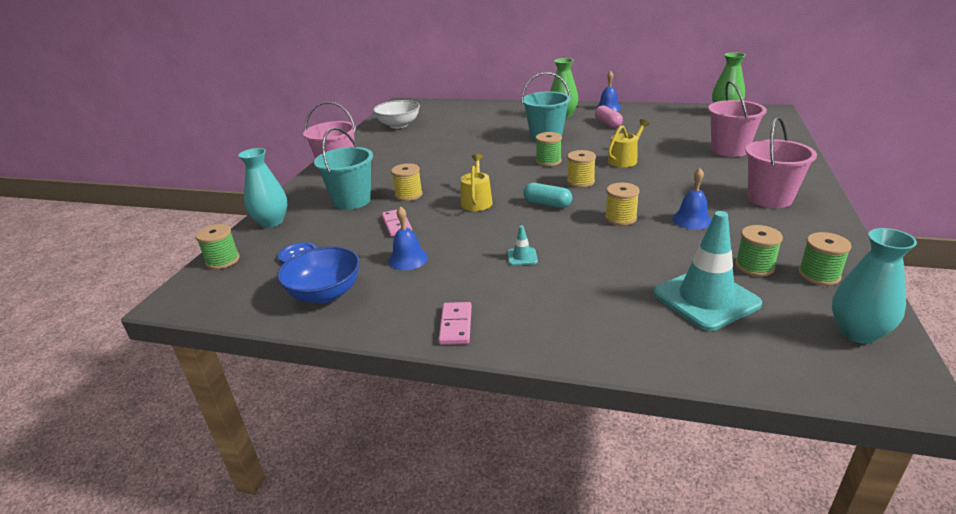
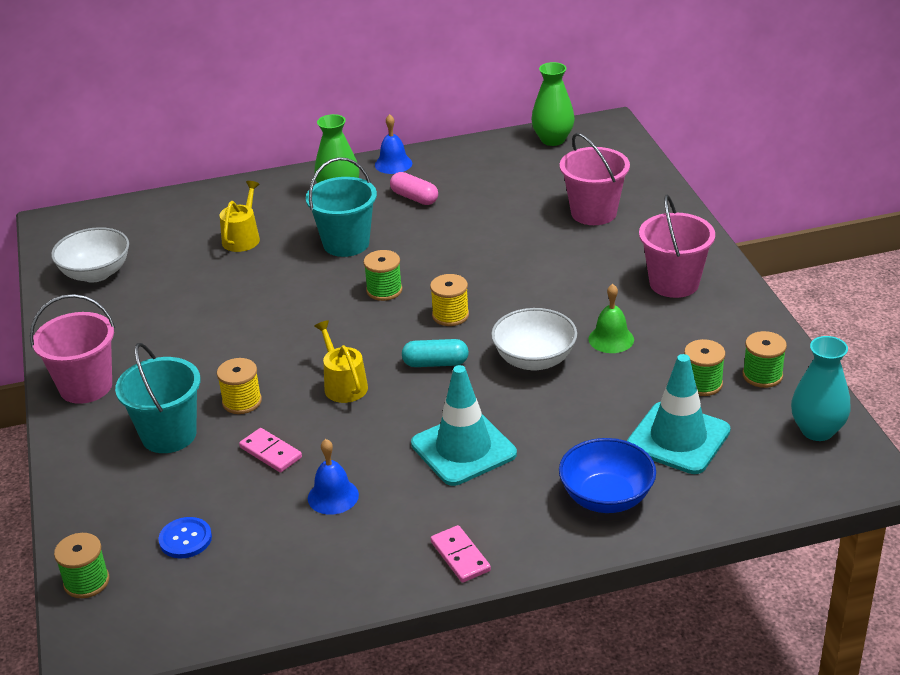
camera: 30 degrees left, 5 degrees up
(271, 222) = (87, 504): turquoise vase -> none
(325, 293) = (277, 575): blue bowl -> blue bowl (606, 498)
(522, 257) = (463, 449): turquoise traffic cone -> turquoise traffic cone, size x2.39
(620, 218) = (534, 360): yellow spool -> white bowl
(624, 160) = (480, 262): yellow watering can -> yellow watering can (242, 238)
(692, 220) = (611, 339): blue bell -> green bell

